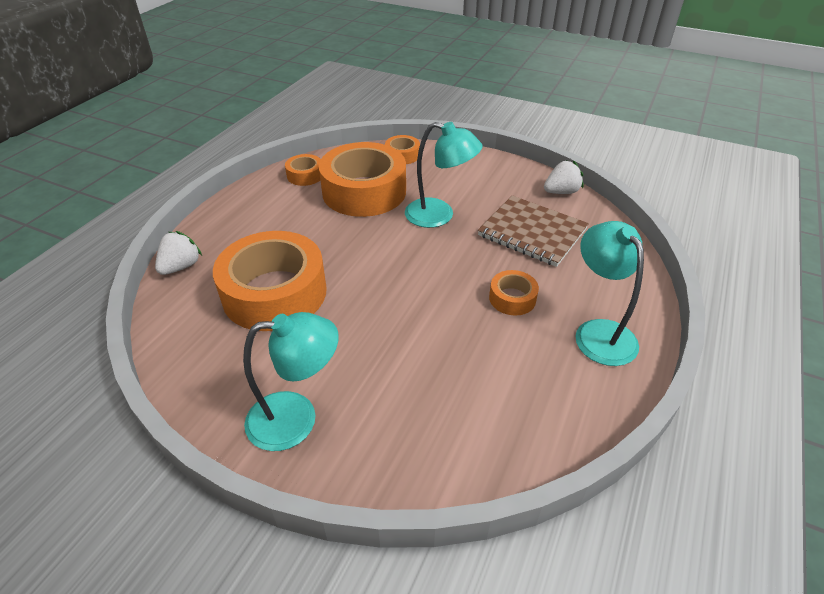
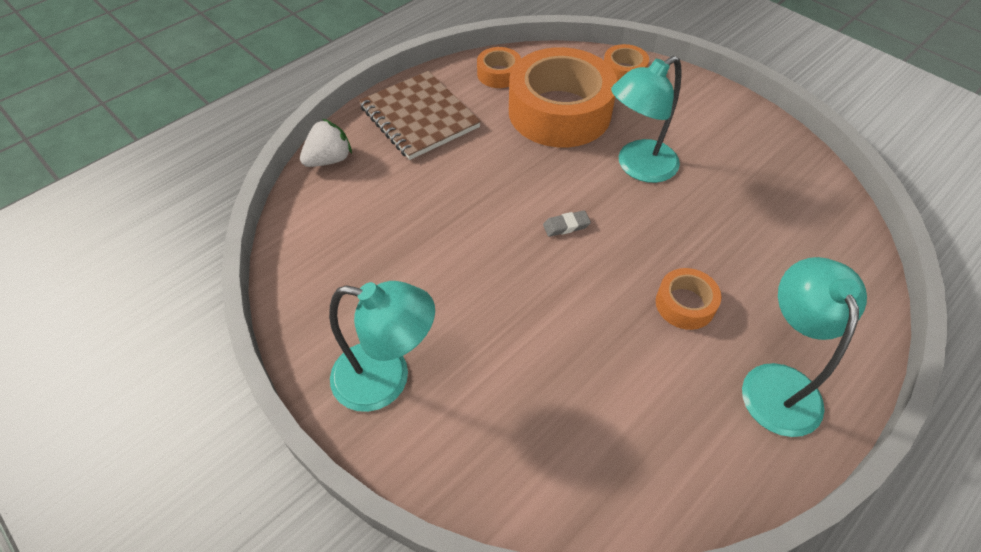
camera: 20 degrees right, 10 degrees up
(274, 293) = (414, 219): orange tape -> none
(401, 268) = (566, 226): none -> grey eraser
(439, 216) = (638, 167): turquoise lamp -> turquoise lamp turned 105 degrees clockwise
(532, 233) = (746, 220): brown notebook -> brown notebook (419, 117)
(561, 192) = (810, 171): white strawberry -> none

